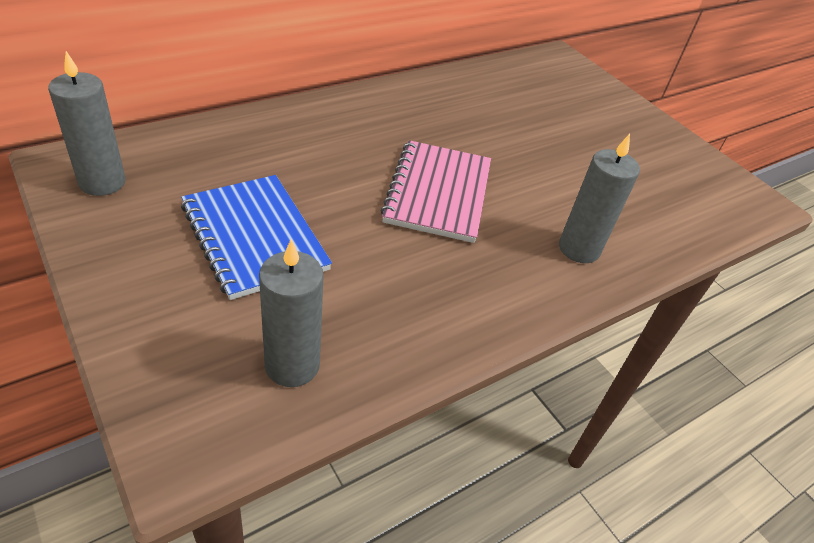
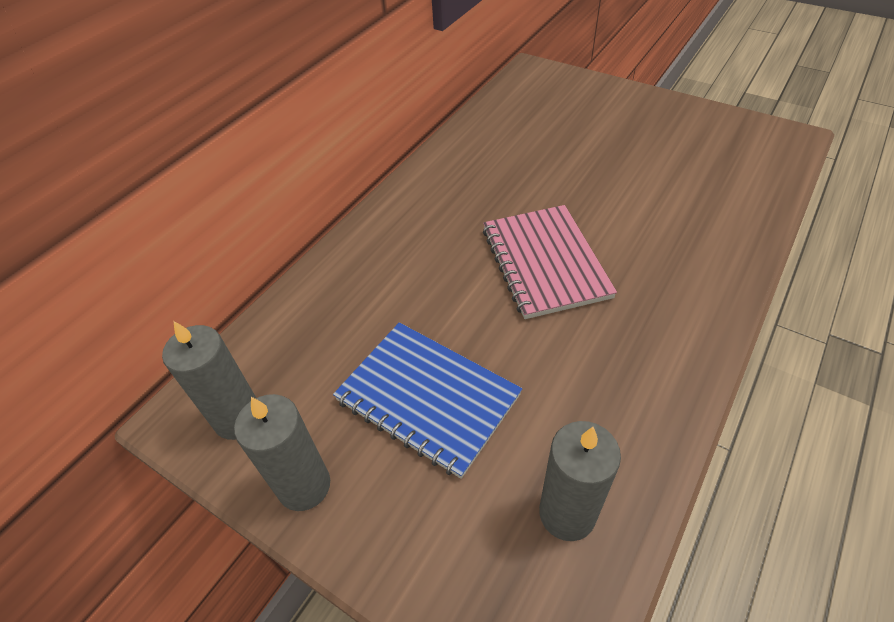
camera: 15 degrees left, 5 degrees up
(579, 249) = (696, 257): grey candle -> grey candle (304, 486)

